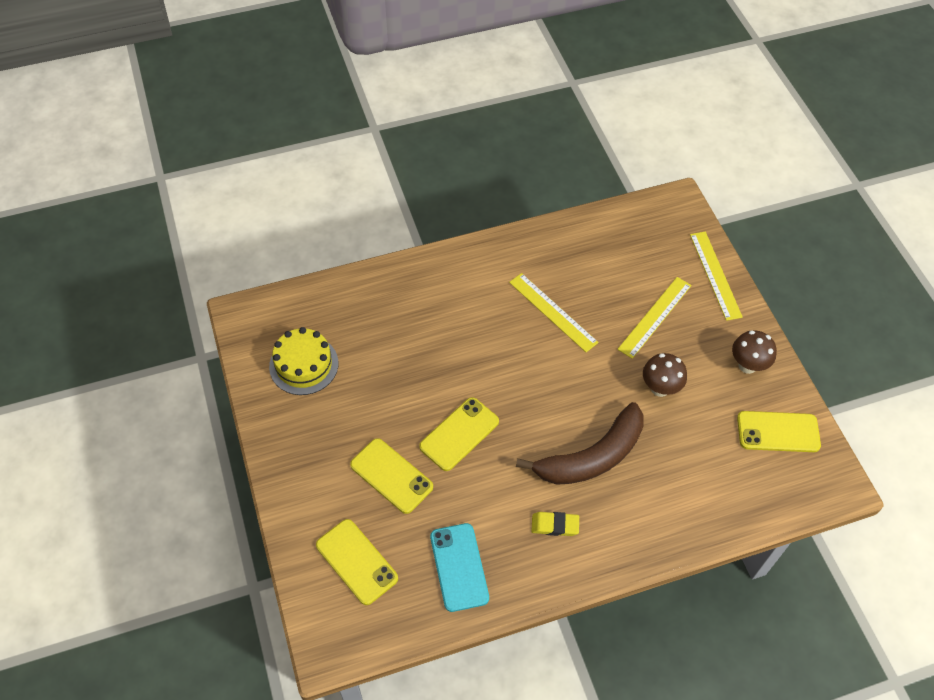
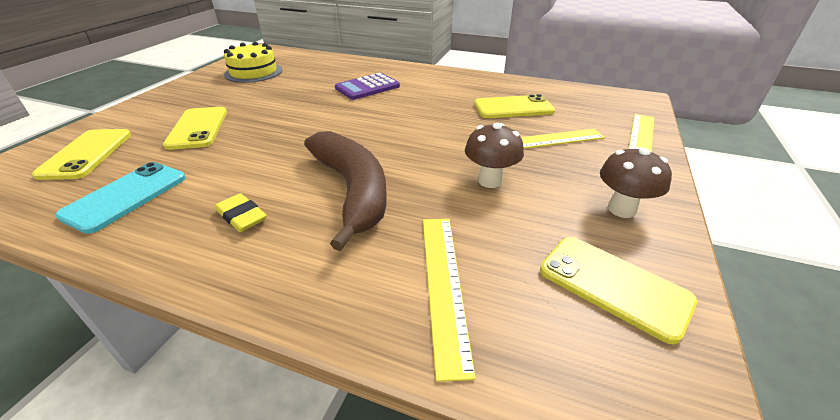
camera: 40 degrees right, 20 degrees down
(450, 321) = (367, 87): none -> purple calculator
(459, 434) = (278, 131): yellow phone -> yellow phone (513, 108)
(552, 312) = (449, 108): yellow ruler -> yellow ruler (444, 284)
(591, 457) = (353, 191): brown banana -> brown banana turned 120 degrees counterclockwise

